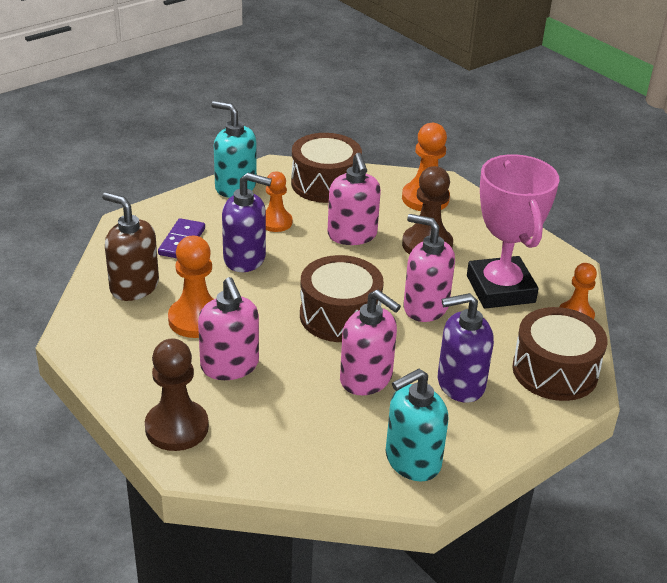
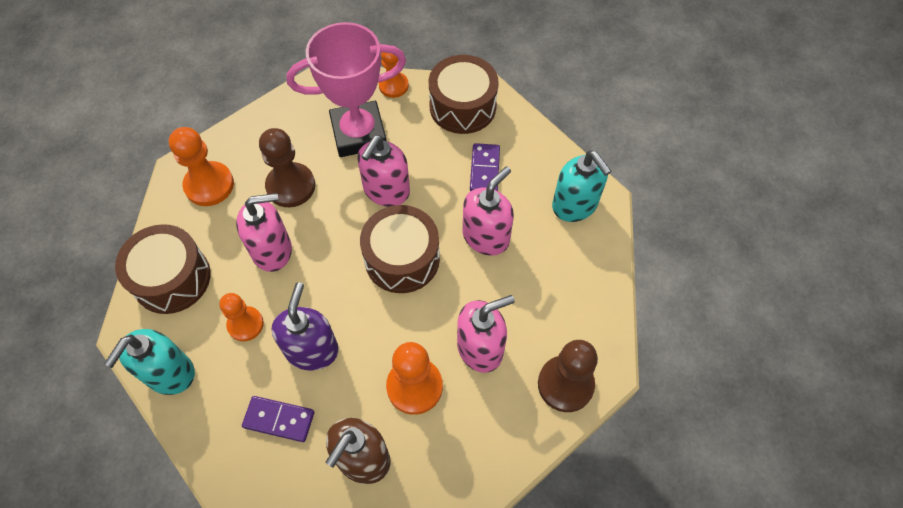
camera: 90 degrees left, 25 degrees up
(460, 384) = (485, 170): purple soap dispenser -> purple domino

